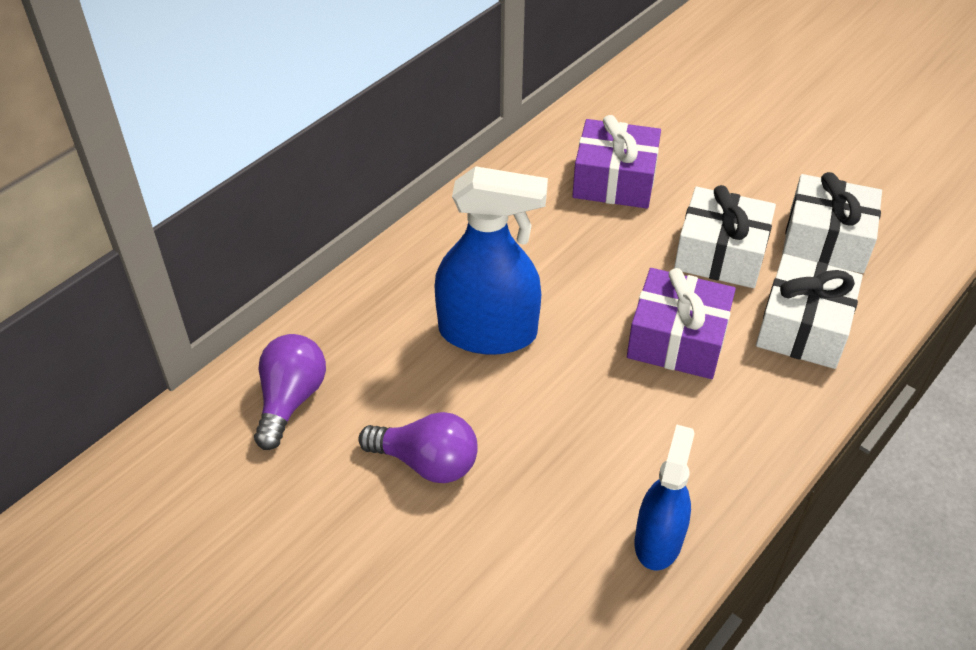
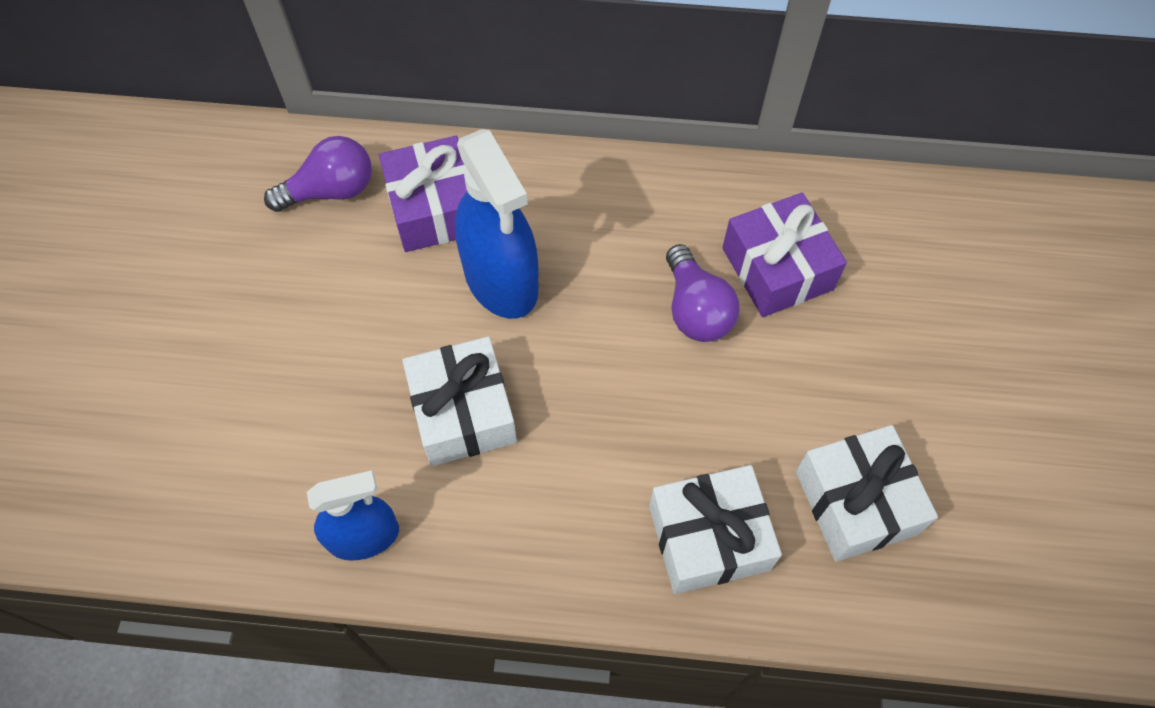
camera: 55 degrees right, 15 degrees up
(427, 462) = (332, 319): purple light bulb -> purple light bulb (696, 309)
(677, 339) = (606, 433): purple gift -> purple gift (434, 208)
(720, 254) = (752, 413): white gift -> white gift (463, 412)

